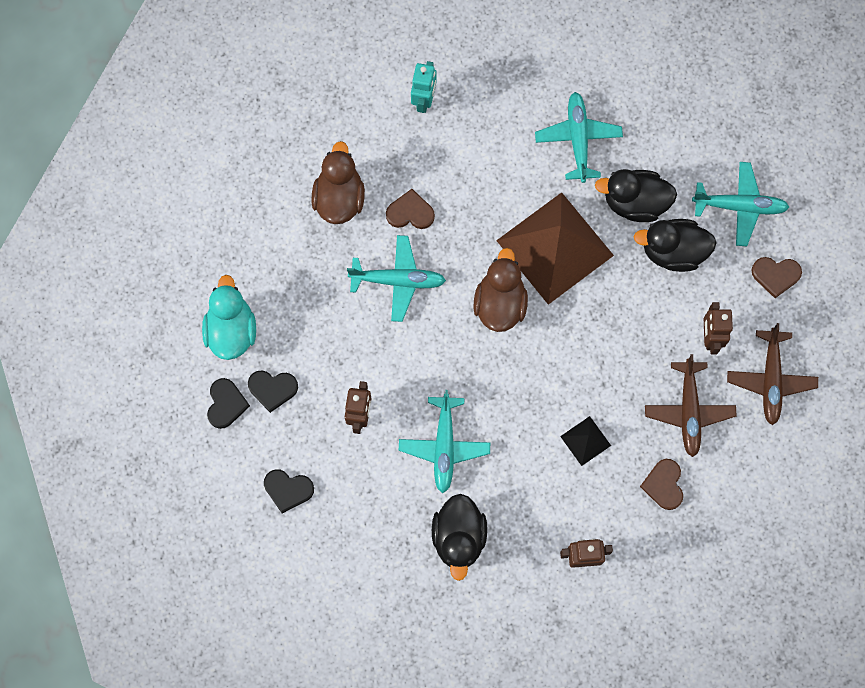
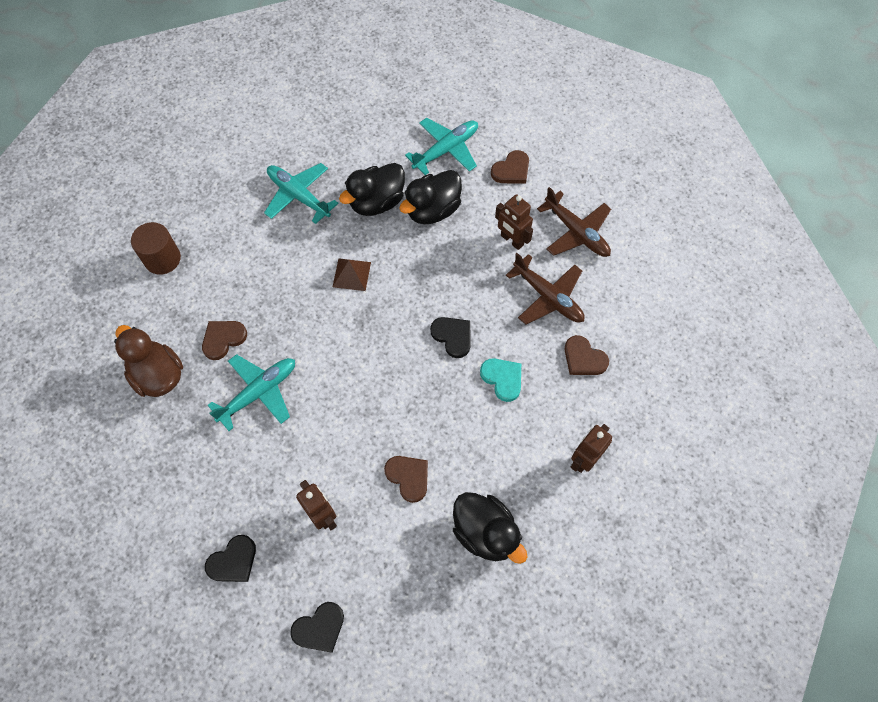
camera: 45 degrees left, 10 degrees down
(226, 404) = (204, 610): black heart -> black heart (452, 336)
(231, 330) = (157, 547): turquoise duck -> none
(424, 100) = (162, 259): turquoise robot -> brown cylinder
(444, 446) = (408, 477): turquoise plane -> brown heart
(500, 303) = (349, 343): brown duck -> none
(555, 248) = (351, 274): brown pyramid -> brown pyramid, size x0.42
(585, 441) = (502, 379): black pyramid -> turquoise heart

